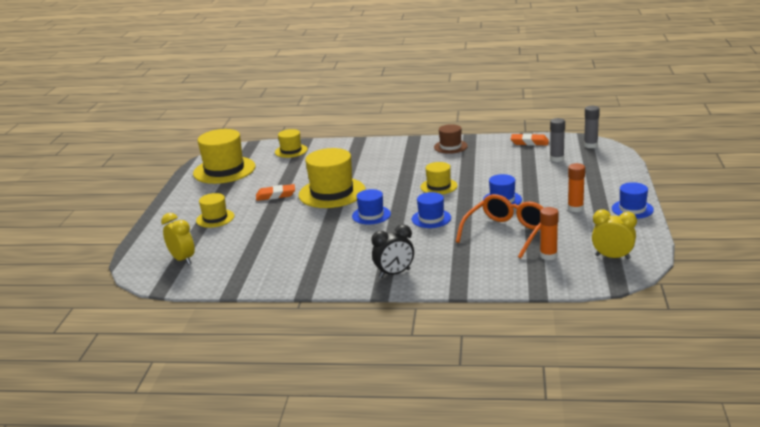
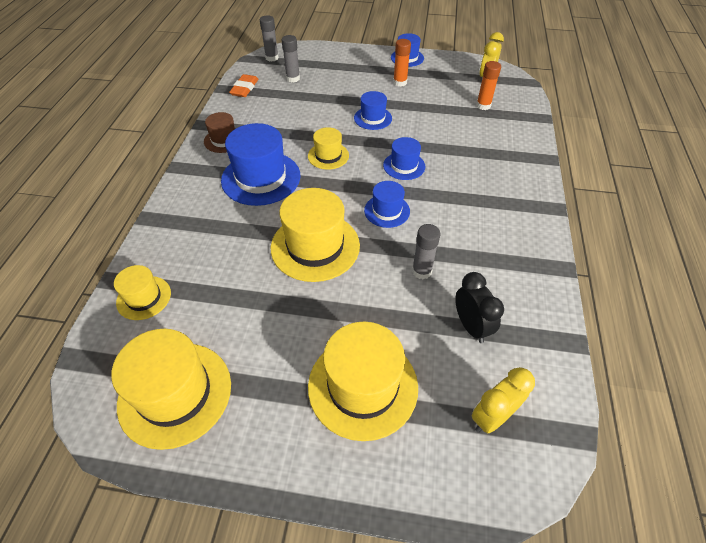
camera: 90 degrees left, 25 degrees up
(215, 218) = (363, 386): yellow hat -> yellow hat, size x1.83
(275, 195) = (303, 309): orange eraser -> none
(305, 232) = (421, 271): none -> grey glue stick
(394, 273) = (518, 197): black clock -> black clock (471, 326)
(405, 166) = (261, 178): none -> blue hat
(507, 232) = (440, 122): orange glasses -> none

